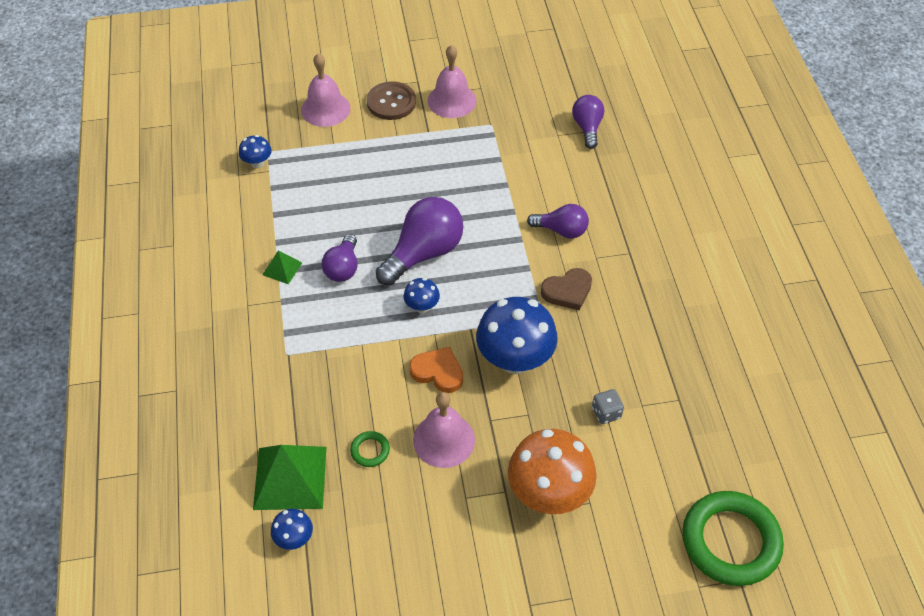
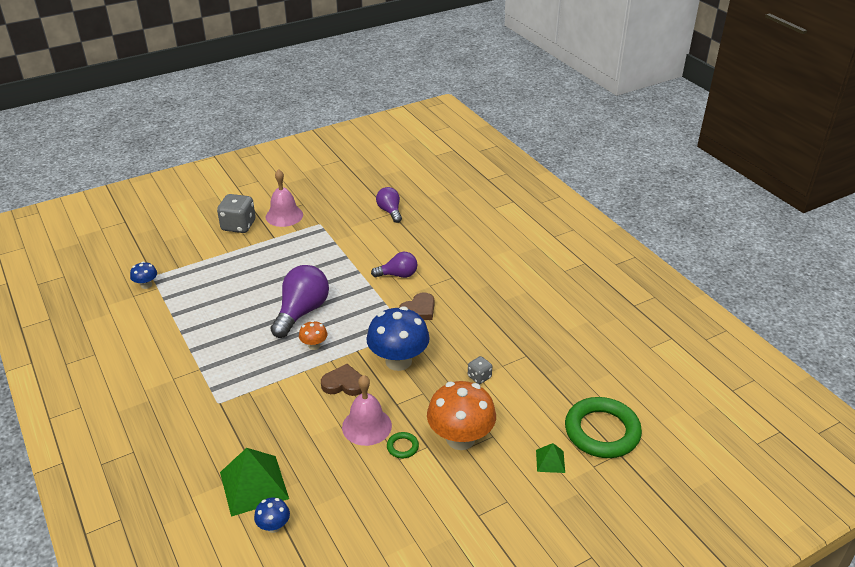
camera: 20 degrees left, 15 degrees down
(282, 268) = (193, 348): green pyramid -> green pyramid (550, 461)
(325, 109) = (188, 240): pink bell -> none
(343, 268) = (242, 336): purple light bulb -> none
(370, 450) = (312, 449): green ring -> green ring (402, 447)
(391, 102) = (238, 226): brown button -> grey dice
(422, 306) = (314, 345): blue mushroom -> orange mushroom
(438, 372) = (344, 384): orange heart -> brown heart

